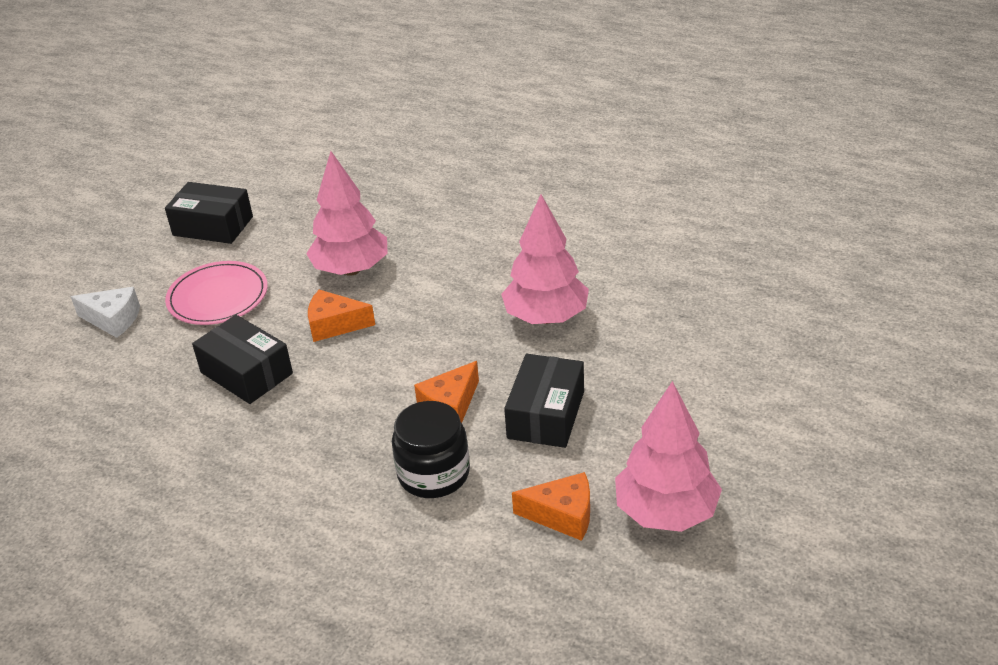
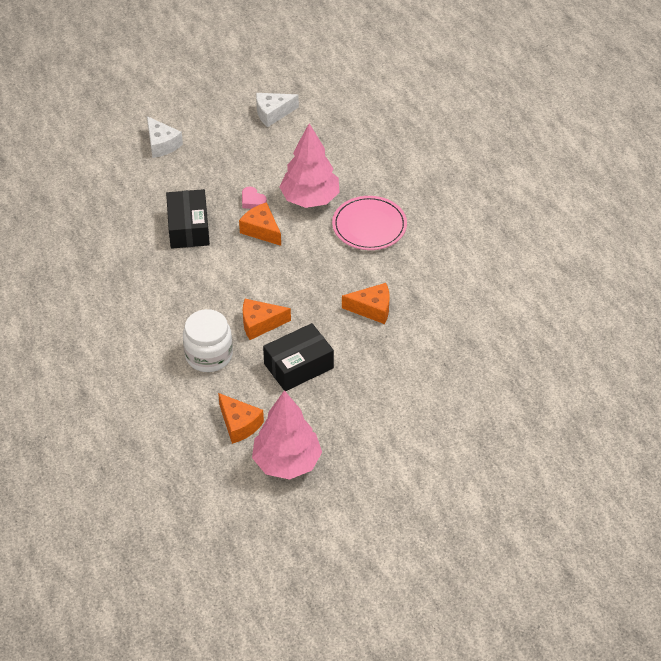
camera: 40 degrees right, 10 degrees up
(213, 226) = (273, 113): black box -> white cheese
(218, 297) = (225, 167): pink plate -> pink plate (369, 226)
(290, 307) = (252, 201): none -> pink heart
(433, 474) = (209, 355): black jar -> white jar
(546, 317) = (372, 309): pink tree -> orange cheese

